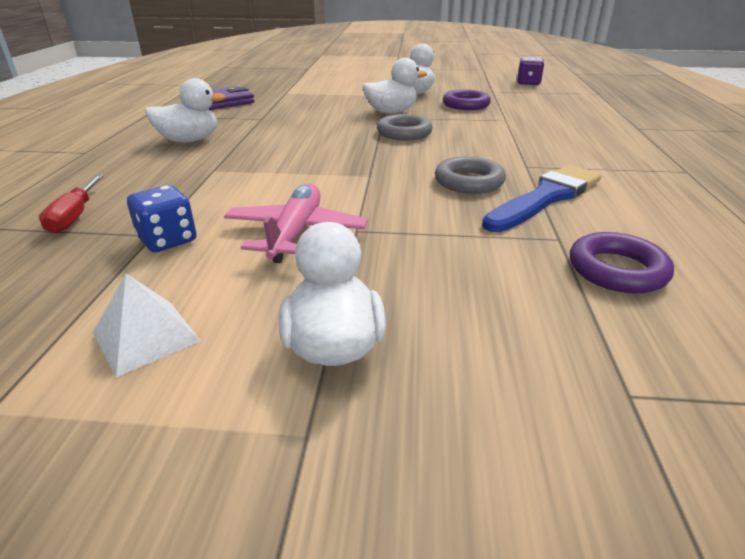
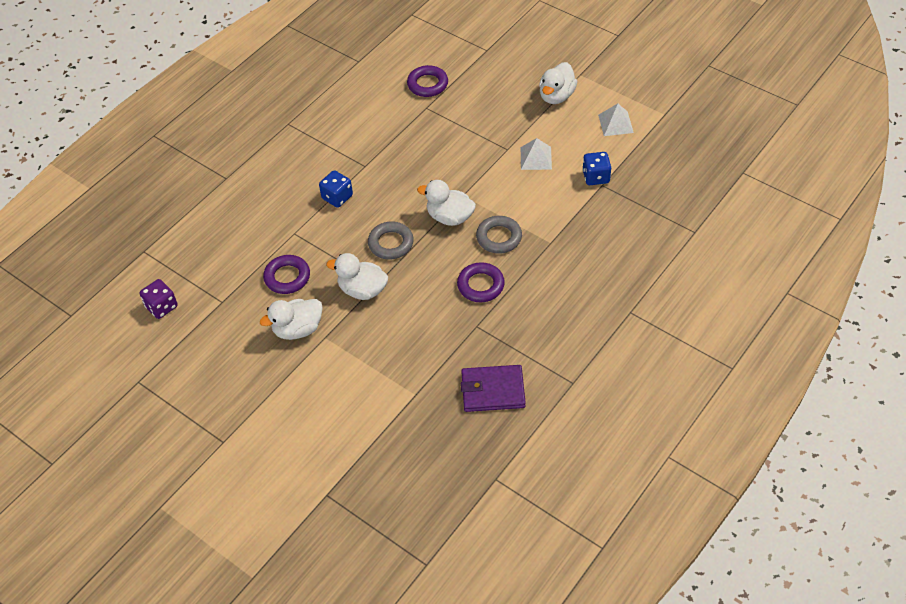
camera: 145 degrees left, 20 degrees up
(74, 217) = (638, 218): red screwdriver -> none
(189, 140) = (551, 300): white duck -> white duck (449, 217)
(277, 133) = (480, 285): none -> purple ring
(296, 233) = (536, 158): pink plane -> white pyramid
(469, 182) = (415, 164): grey ring -> grey ring (499, 237)
(509, 142) = (337, 197): none -> blue dice
(546, 197) = (394, 135): blue brush -> none

